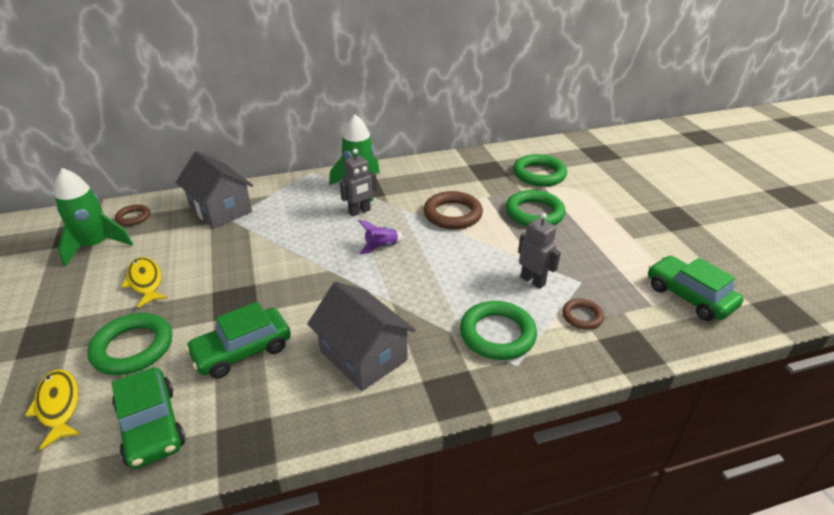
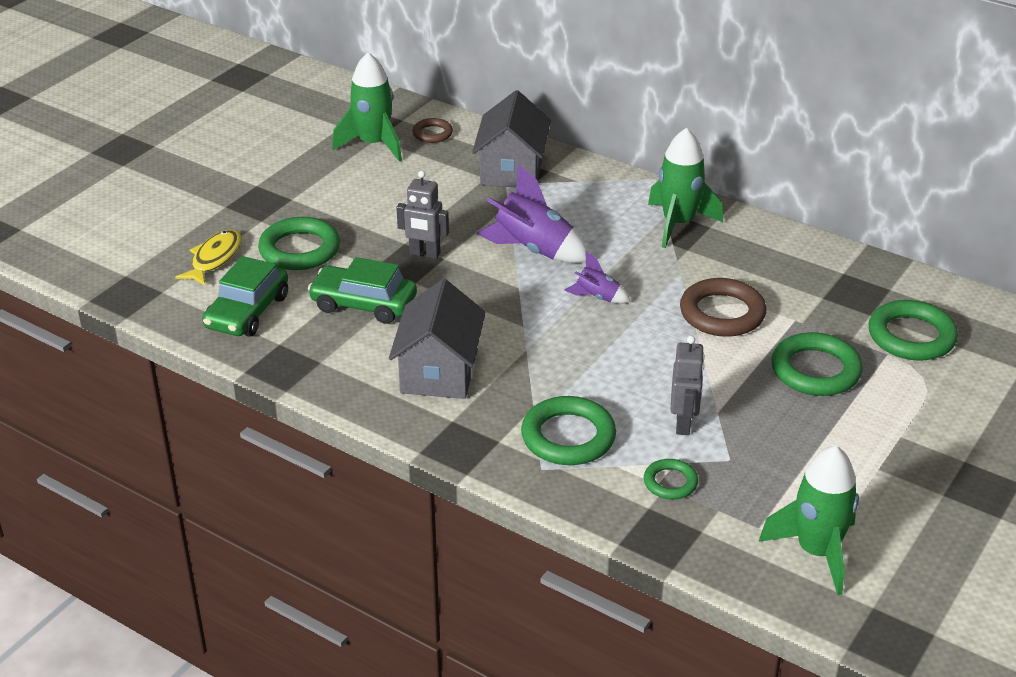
camera: 50 degrees right, 0 degrees up
(145, 282) = (369, 201): yellow fish -> none
(304, 244) = (534, 249): none -> purple rocket
(359, 212) = (633, 251): grey robot -> grey robot (424, 254)
(582, 316) = (670, 482): brown ring -> green ring
(689, 296) = (816, 552): green car -> green rocket

